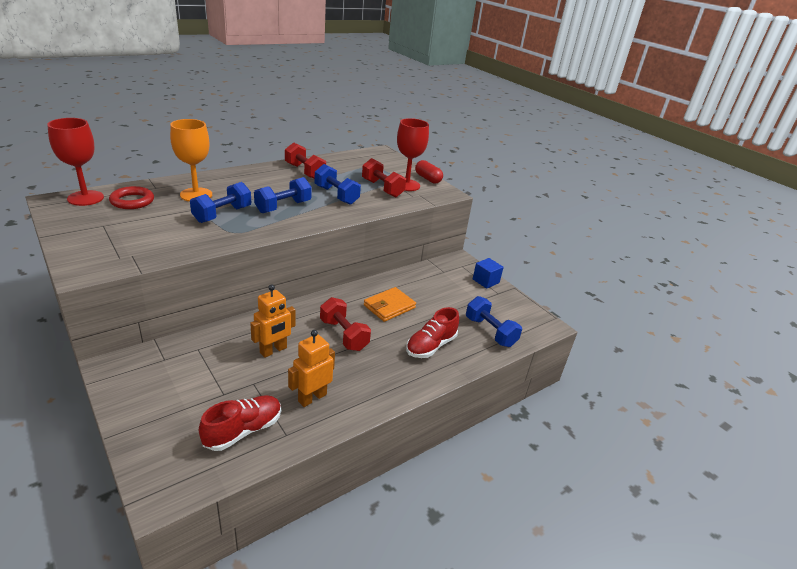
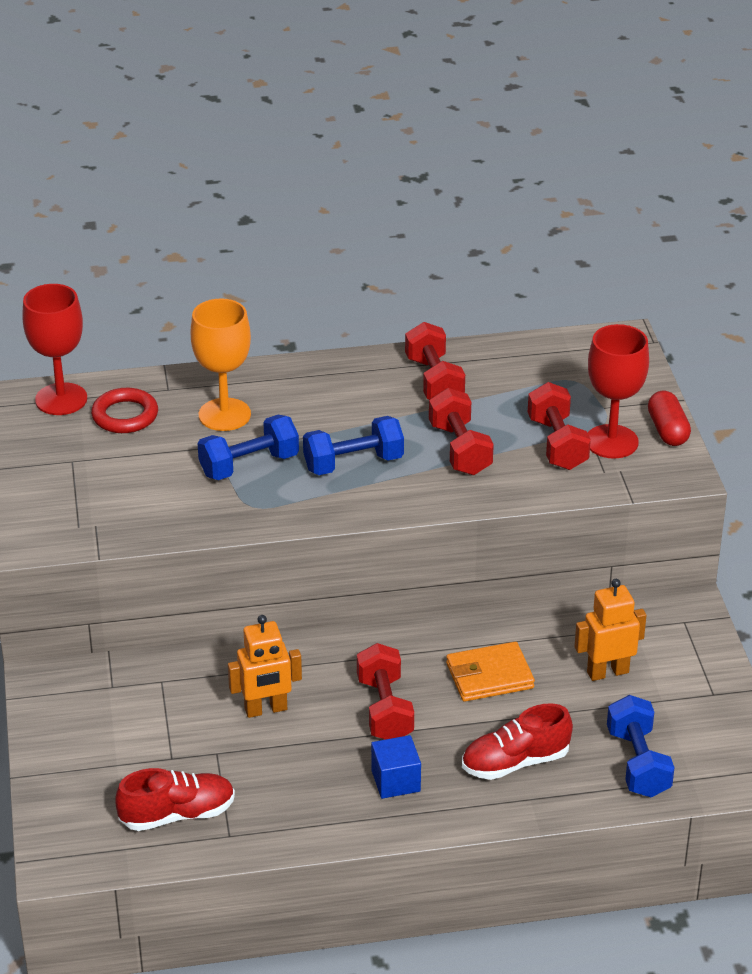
camera: 30 degrees right, 5 degrees up
(312, 398) = (287, 795): orange robot -> orange robot (607, 672)
(336, 195) = (460, 449): blue dumbbell -> red dumbbell
(485, 281) = (707, 664): blue cube -> blue cube (395, 781)

